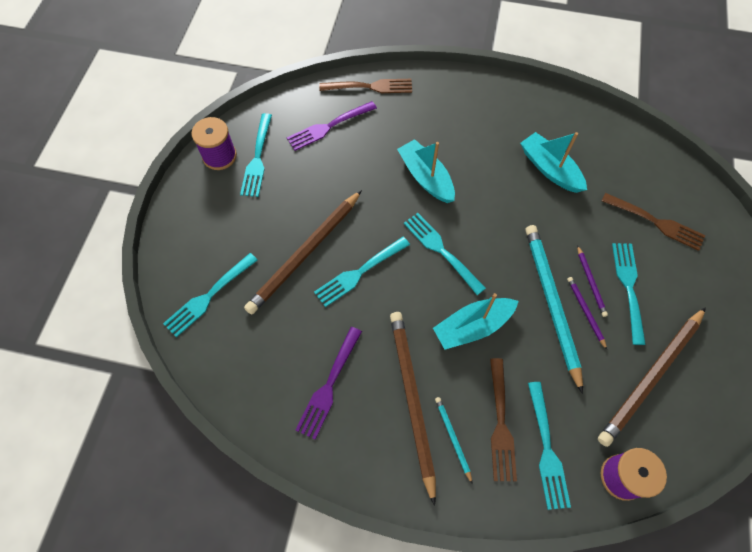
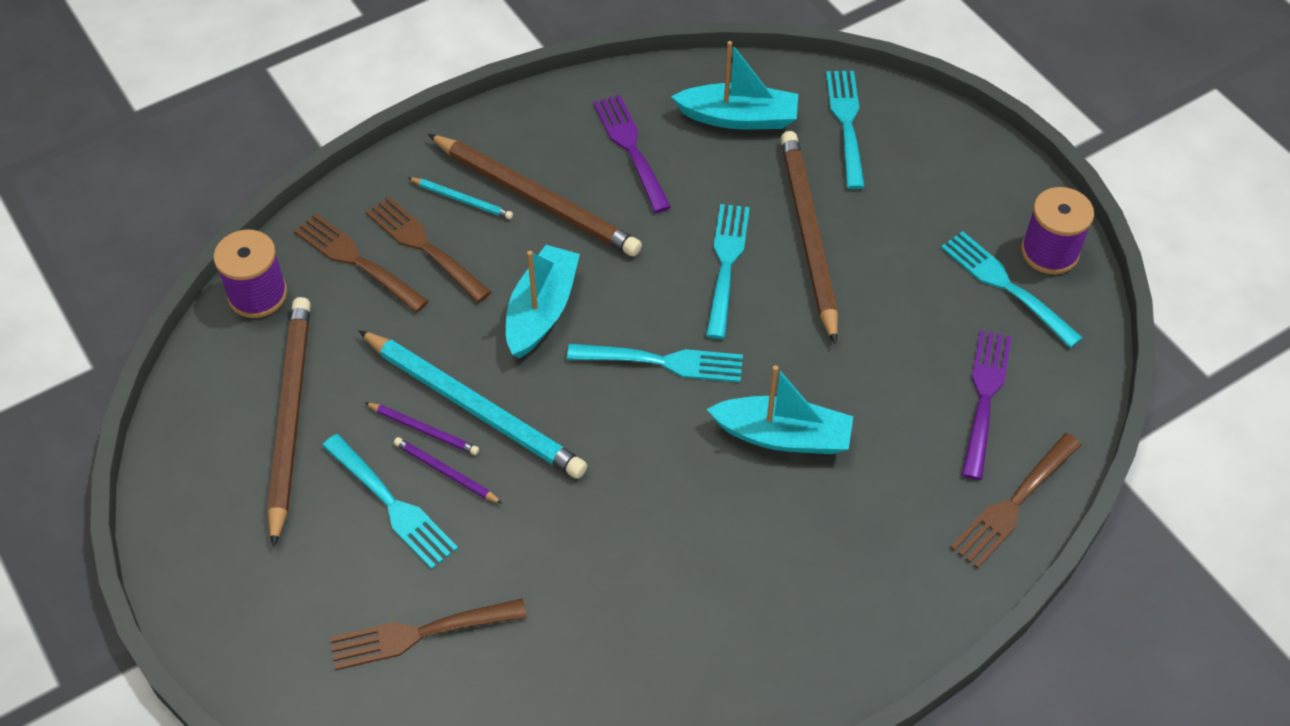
camera: 135 degrees right, 10 degrees down
(546, 448) = (358, 261): turquoise fork -> brown fork
(549, 169) = (635, 592): turquoise boat -> turquoise boat (739, 117)

